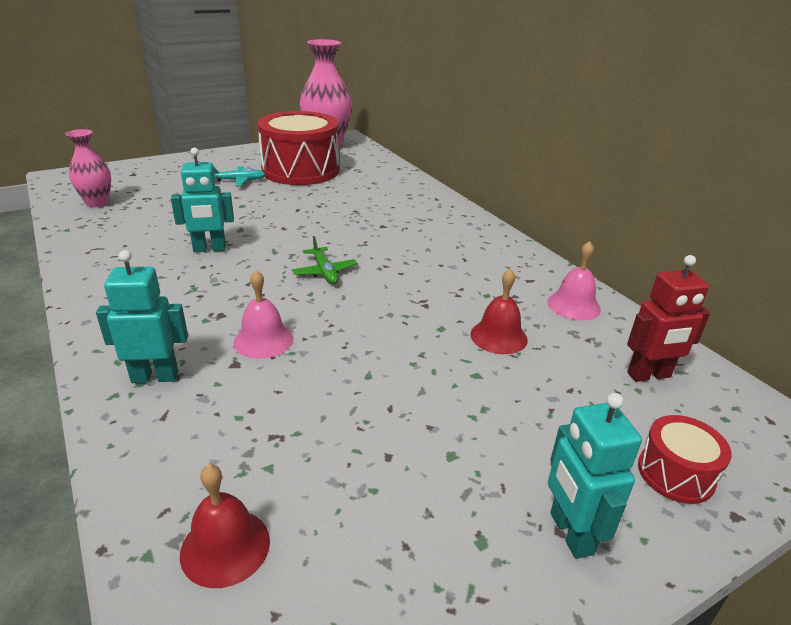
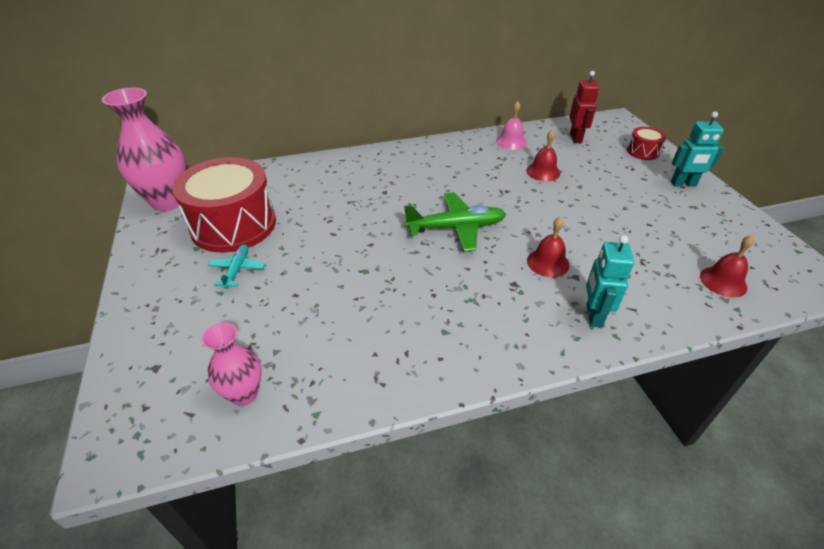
camera: 75 degrees left, 10 degrees up
(209, 249) = (401, 291): turquoise robot -> none
(263, 340) = (548, 262): pink bell -> red bell
(324, 272) = (456, 228): green plane -> green plane, size x1.81

